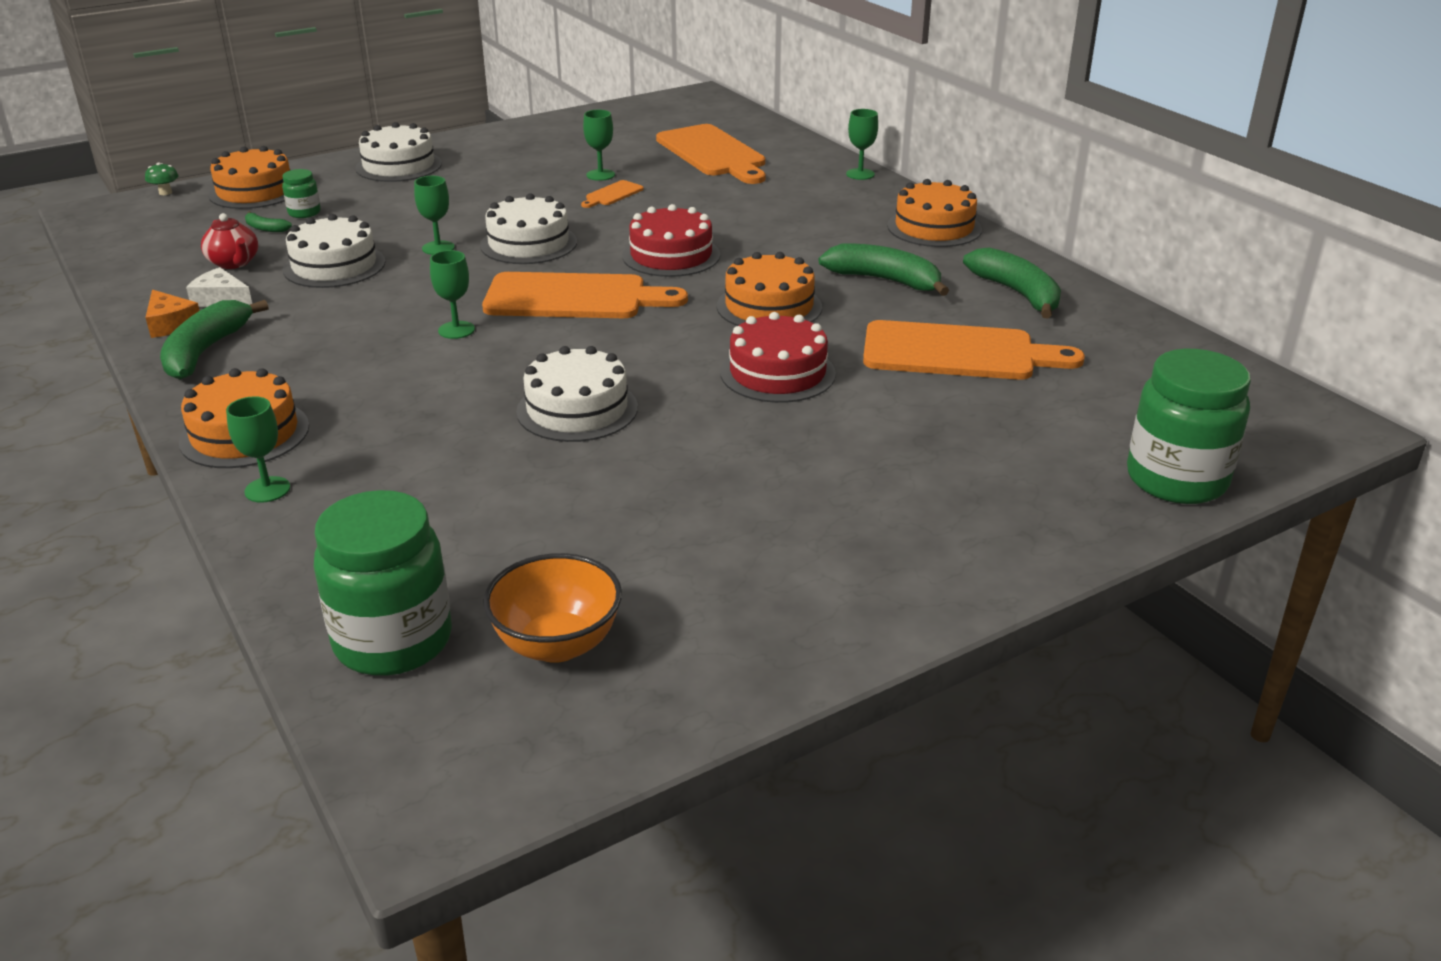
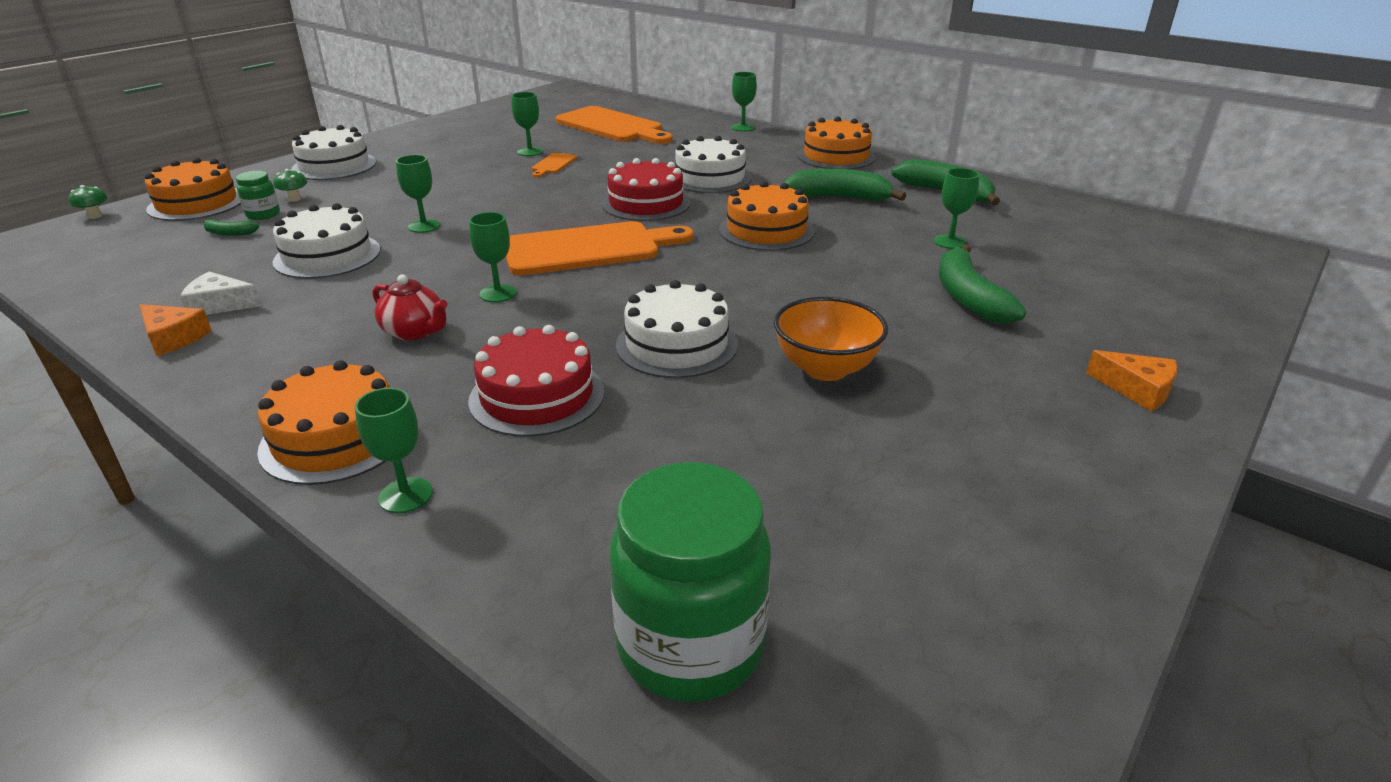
camera: 20 degrees left, 0 degrees up
(206, 351) = (233, 358): green banana -> green banana (968, 297)
(234, 263) = (213, 268): red teapot -> red teapot (415, 332)
(341, 199) = (294, 199): none -> green mushroom
(528, 243) = (509, 211): white cake -> white cake (710, 178)
(557, 644) = (873, 596): orange bowl -> orange bowl (825, 368)
(777, 373) = (825, 281): red cake -> red cake (537, 396)
(957, 353) = (950, 242): orange cutting board -> green goblet
(982, 540) = (1136, 389): none -> orange cheese
(1176, 480) = (1215, 309): green jar -> none

